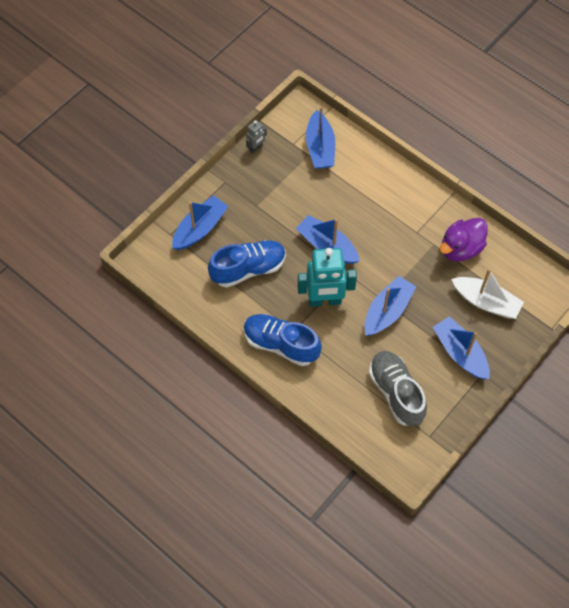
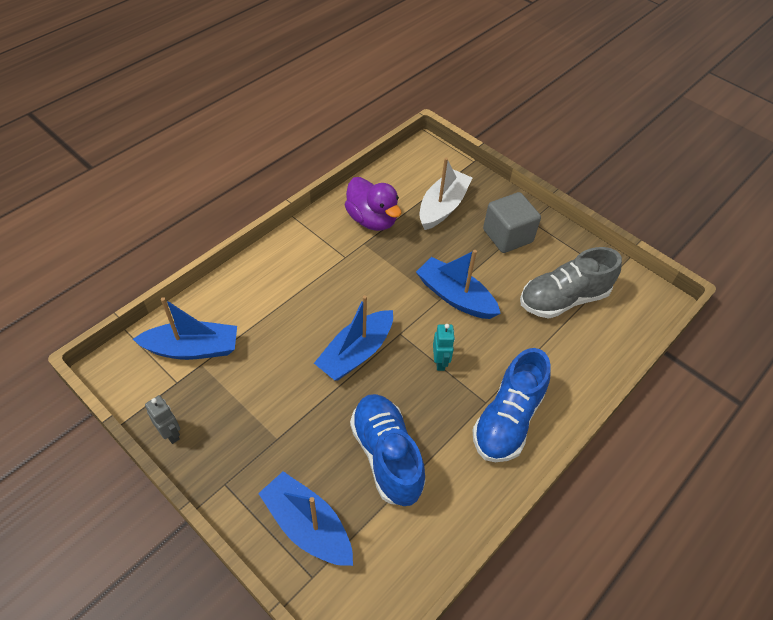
camera: 90 degrees left, 10 degrees down
(325, 301) = (440, 362): turquoise robot -> turquoise robot, size x0.47
(460, 353) = (507, 236): blue boat -> grey cube

